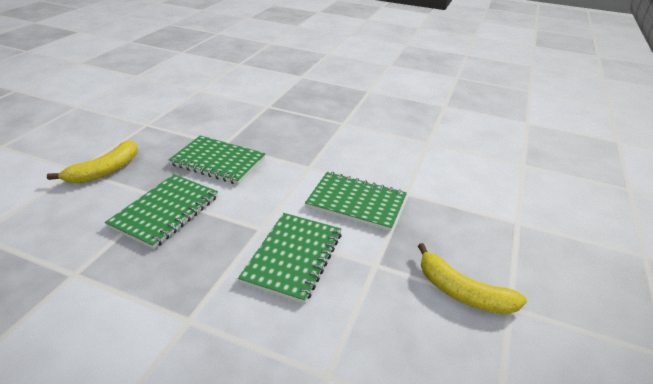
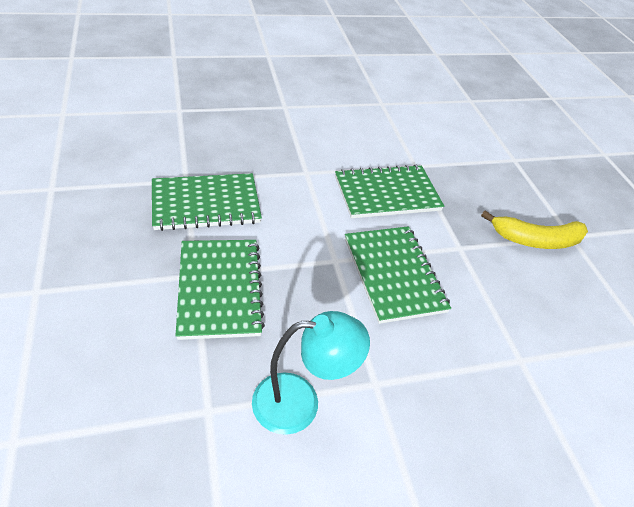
camera: 40 degrees left, 10 degrees up
(105, 171) = (78, 274): yellow banana -> none
(127, 301) = (300, 402): none -> turquoise lamp

